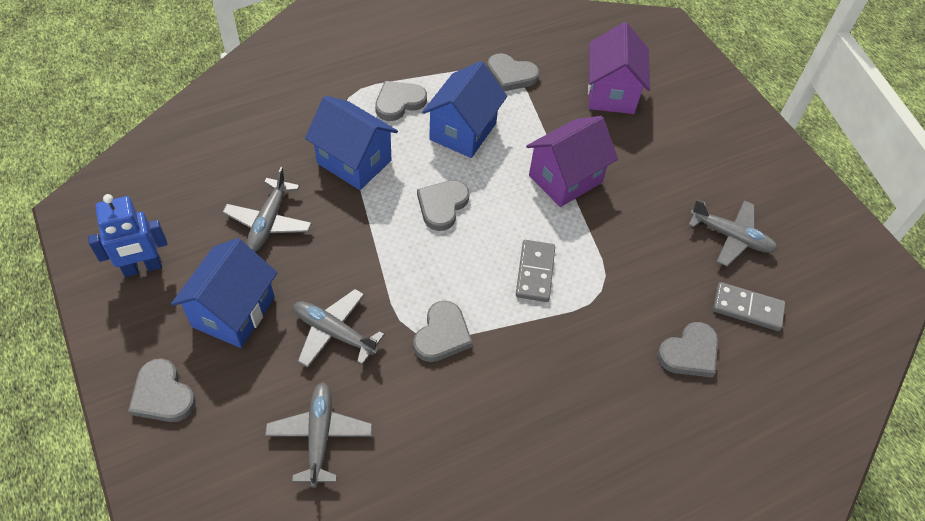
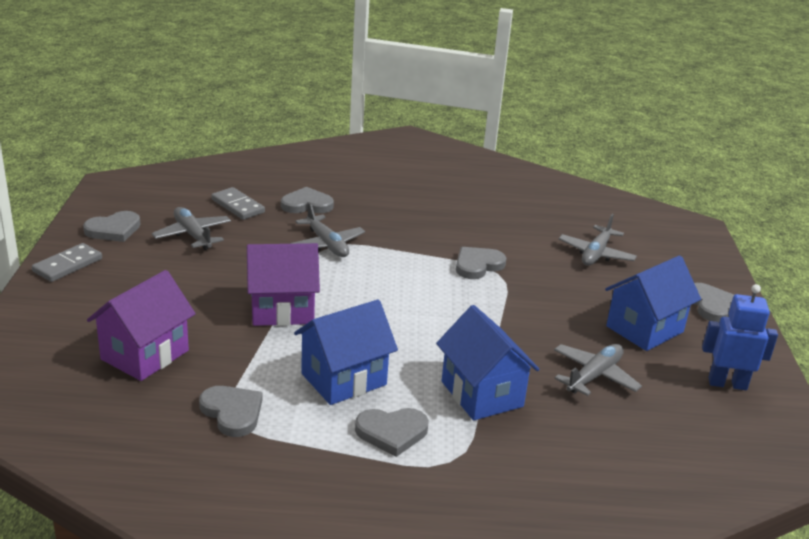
camera: 150 degrees left, 25 degrees down
(334, 332) = (563, 292): grey plane -> grey plane (327, 244)
(442, 206) = (417, 331): grey heart -> grey heart (114, 230)
(535, 272) = (374, 269): grey domino -> grey domino (67, 265)

